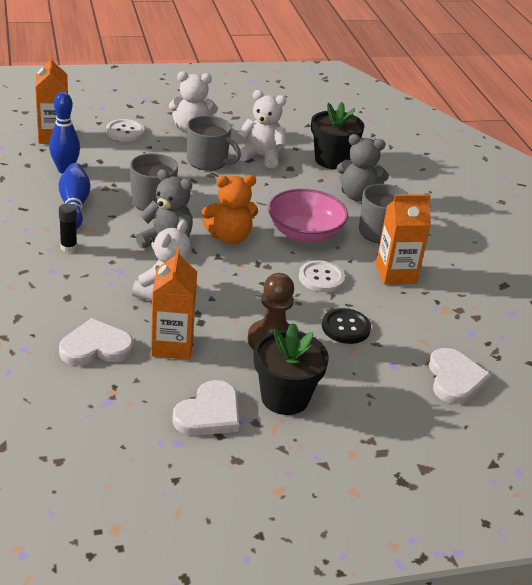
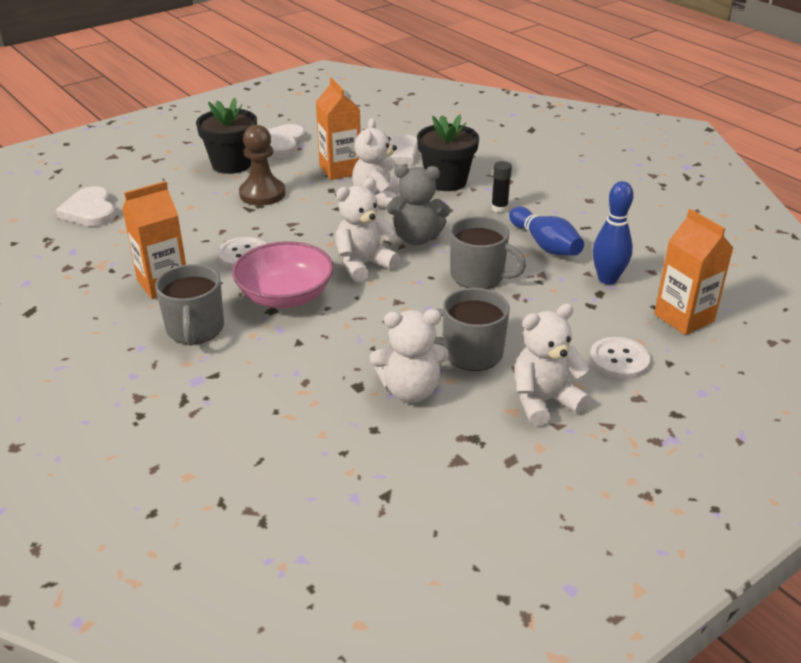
camera: 160 degrees right, 0 degrees up
(229, 237) = (363, 265): orange teddy bear -> white teddy bear
(332, 160) = (306, 426): black flower pot -> black flower pot (446, 181)
(346, 327) = (201, 220): black button -> none
(358, 196) = (242, 373): grey teddy bear -> none

